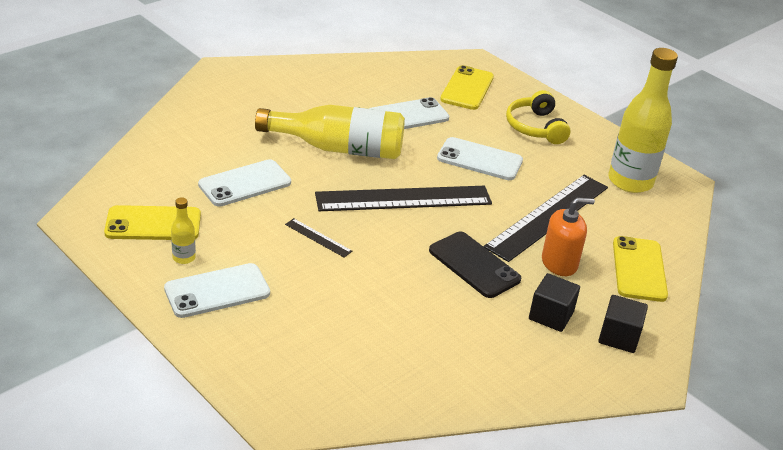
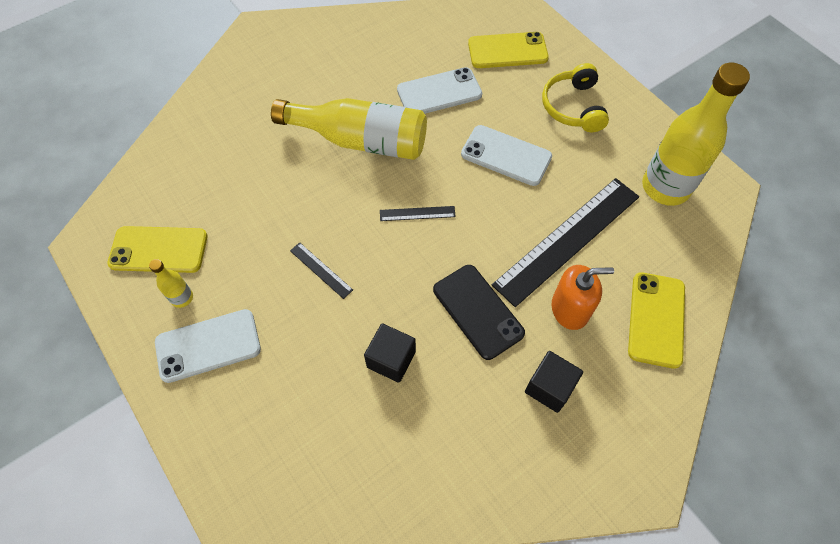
camera: 10 degrees right, 25 degrees up
(245, 184) = (258, 192): white phone -> none
(403, 198) = (417, 213): black ruler -> black ruler, size x0.41
(467, 88) = (507, 51): yellow phone -> yellow phone turned 60 degrees clockwise
(619, 337) = (619, 421): black cube -> black cube (391, 359)

